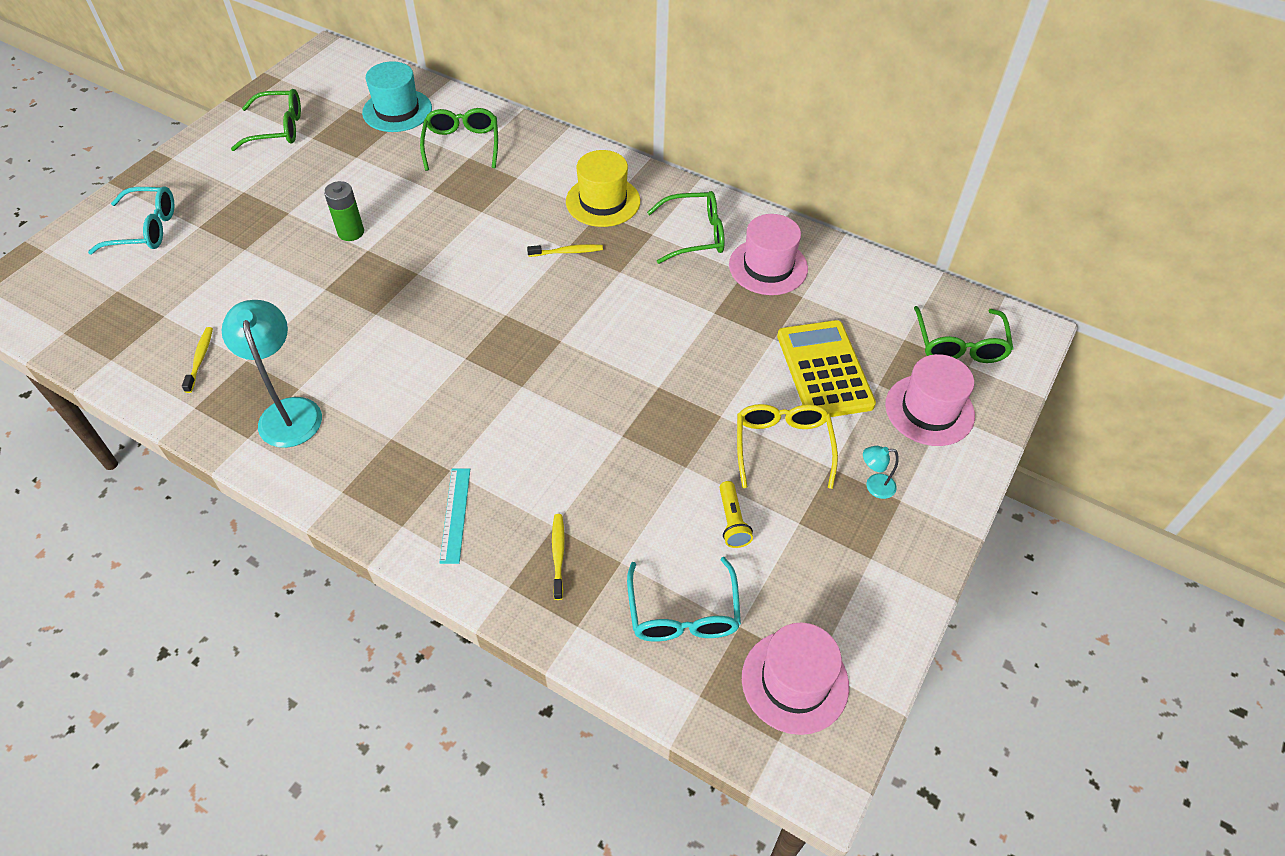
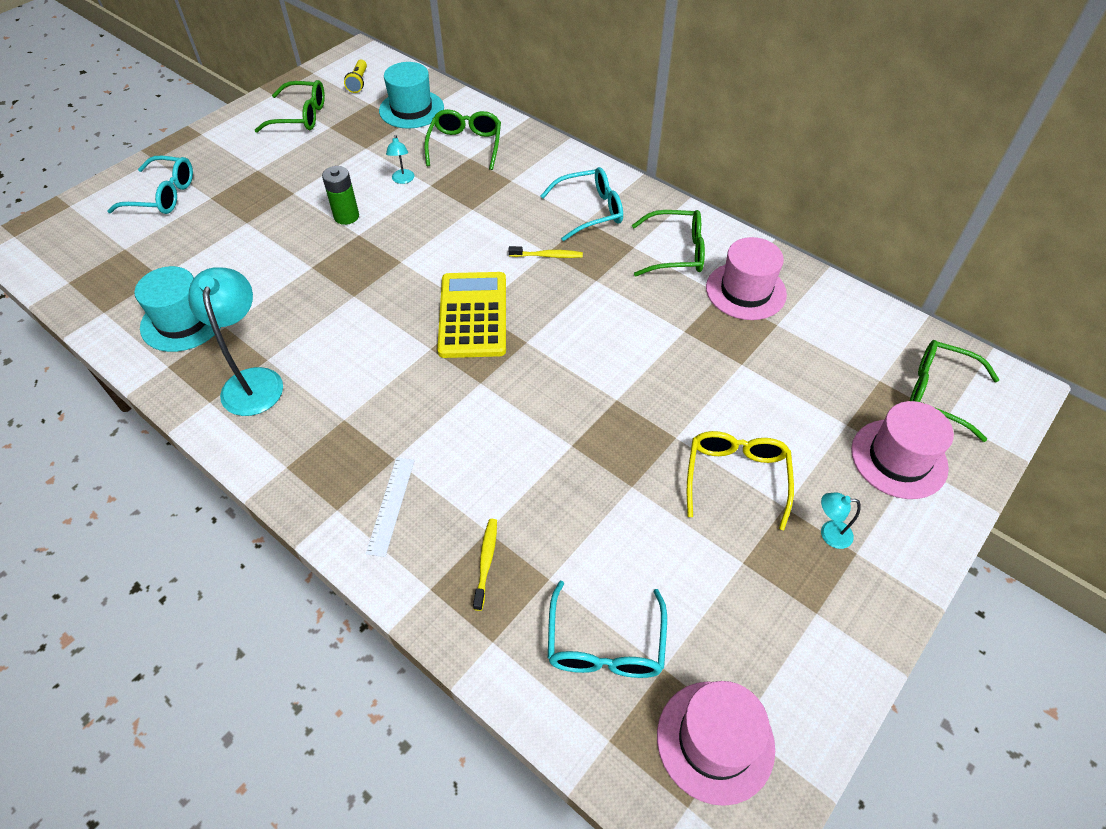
camera: 10 degrees right, 0 degrees up
(200, 359) = (183, 321): yellow toothbrush -> turquoise hat
(403, 188) = (403, 180): none -> turquoise lamp
(455, 514) = (391, 505): turquoise ruler -> white ruler
(603, 201) = (590, 211): yellow hat -> turquoise glasses
(732, 521) = (672, 551): yellow flashlight -> yellow flashlight (358, 82)
(824, 370) = (790, 403): yellow calculator -> yellow calculator (473, 315)
(959, 345) = (938, 393): green glasses -> green glasses turned 105 degrees clockwise

